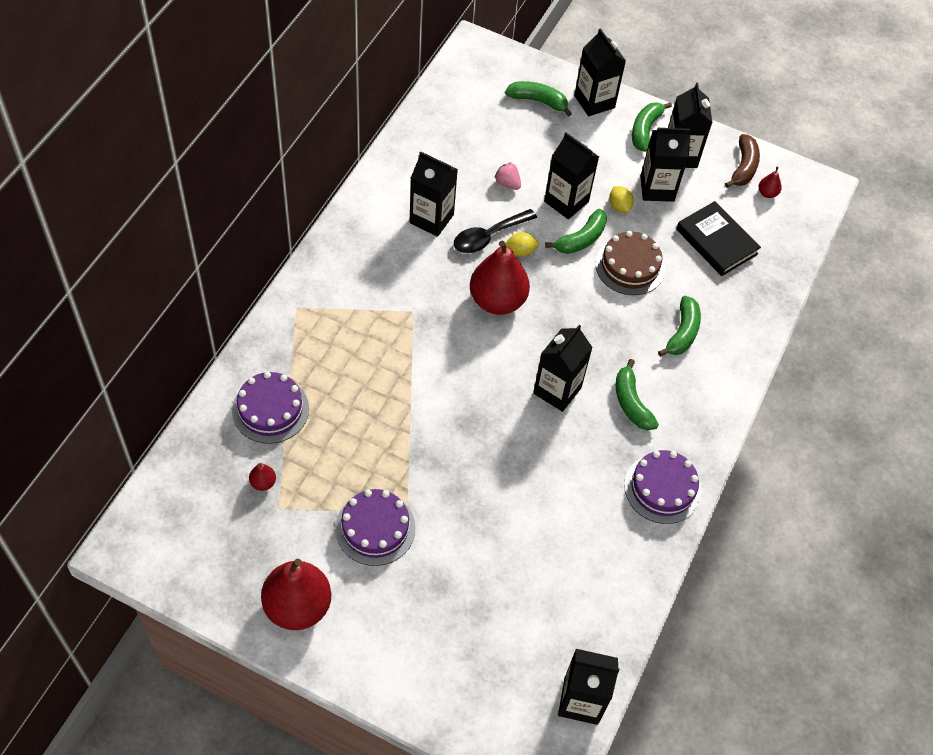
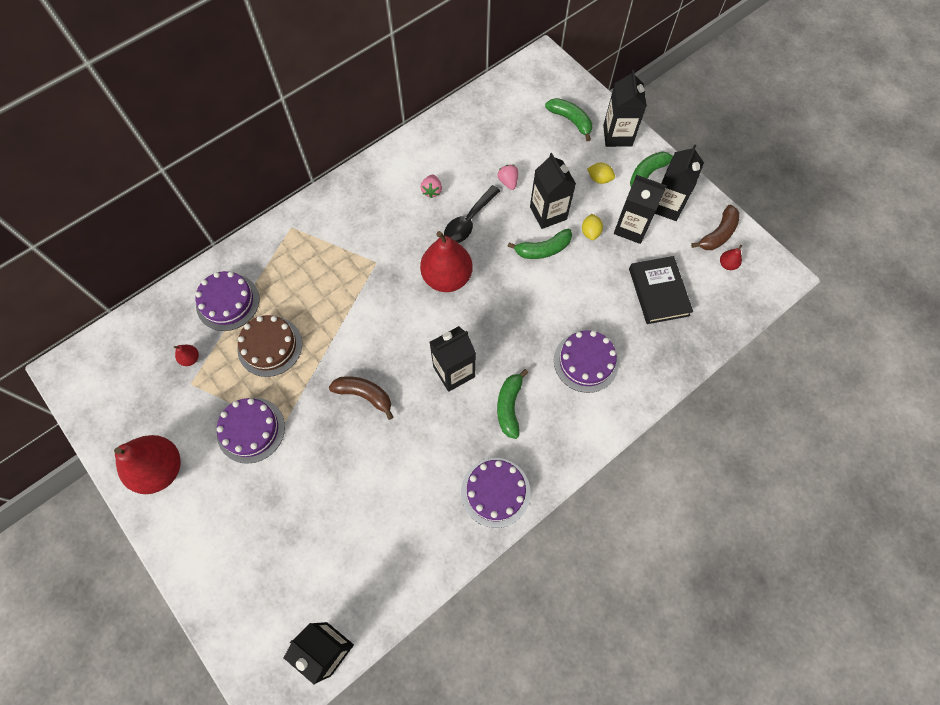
camera: 30 degrees right, 10 degrees up
(431, 219) = (432, 191): black carton -> pink strawberry
(477, 447) = (364, 395): none -> brown banana
(488, 236) = (468, 221): black spoon -> black spoon turned 45 degrees counterclockwise
(520, 251) = (488, 242): yellow lemon -> yellow lemon (599, 179)
(630, 266) = (572, 287): brown cake -> brown cake (270, 346)
(682, 332) = (586, 361): green banana -> purple cake

